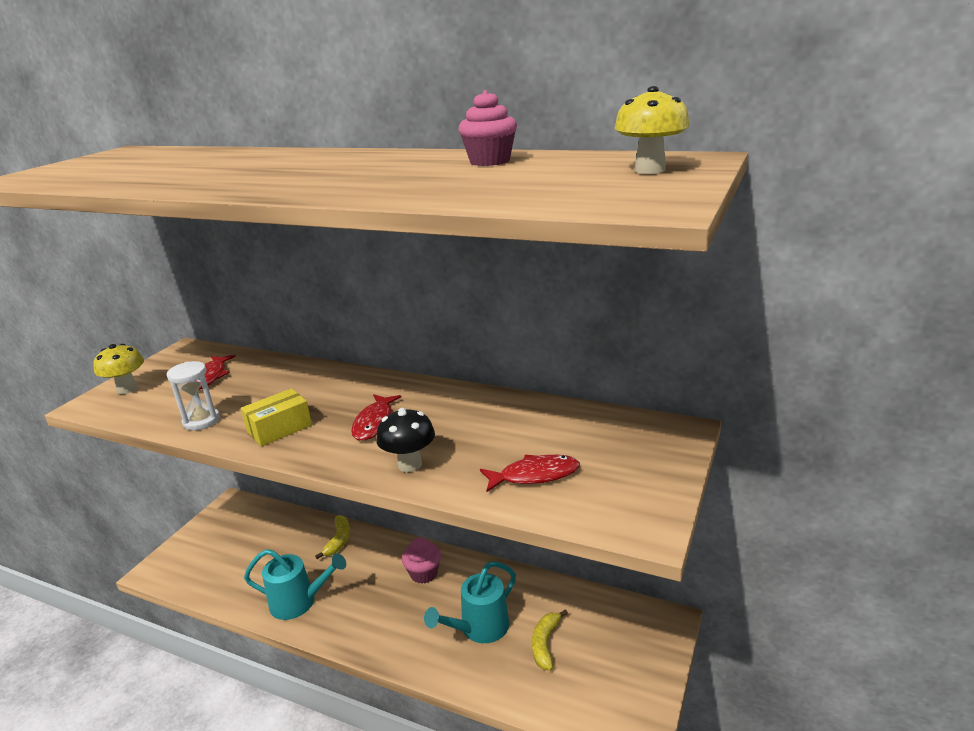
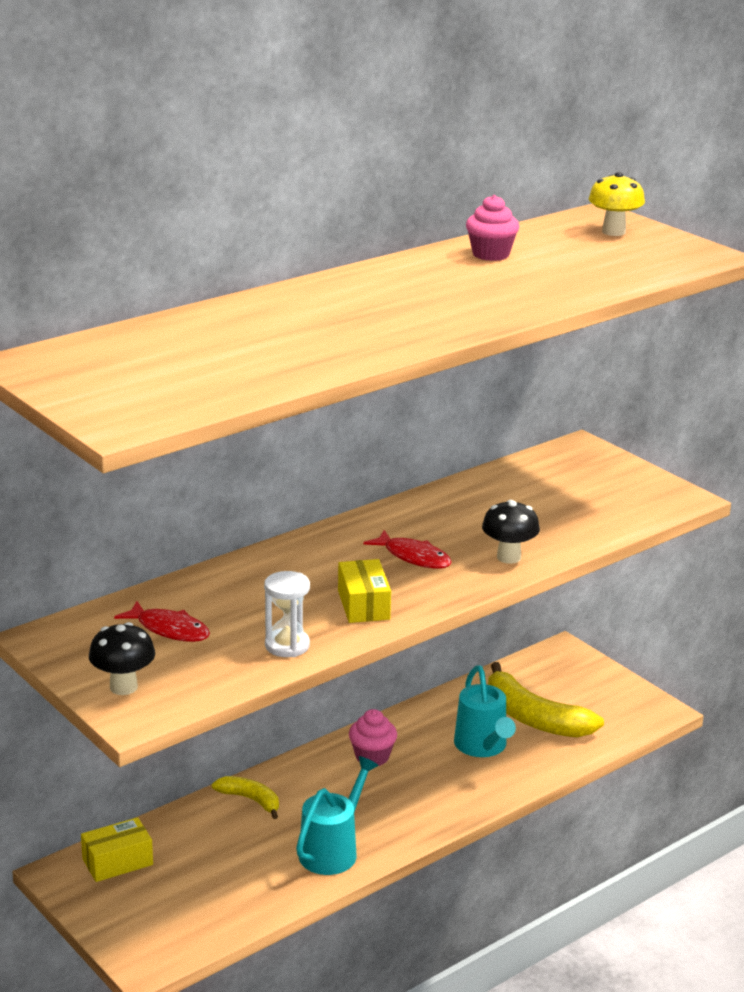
camera: 65 degrees left, 0 degrees up
(127, 389) = (123, 687): yellow mushroom -> black mushroom
(249, 517) = (117, 862): none -> yellow box
(534, 475) = (582, 514): red fish -> none
(545, 644) = (534, 718): yellow banana -> yellow banana, size x1.86

